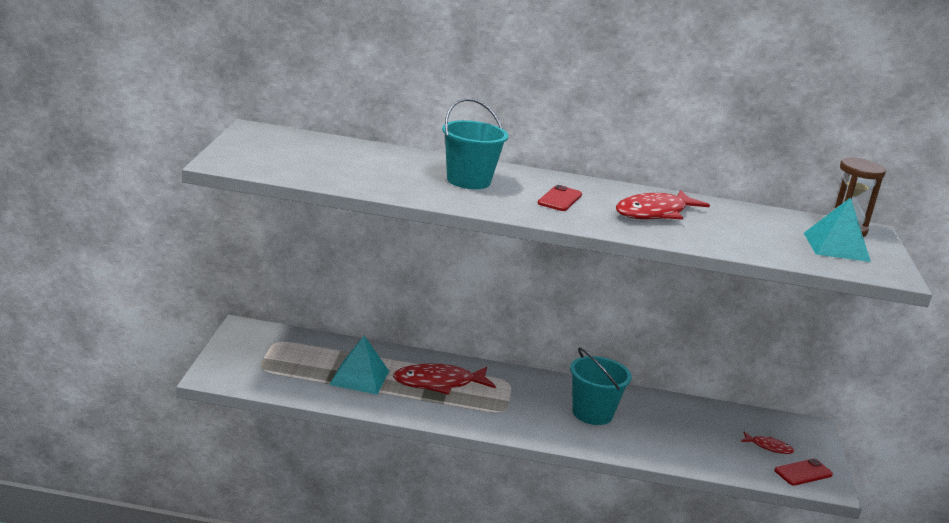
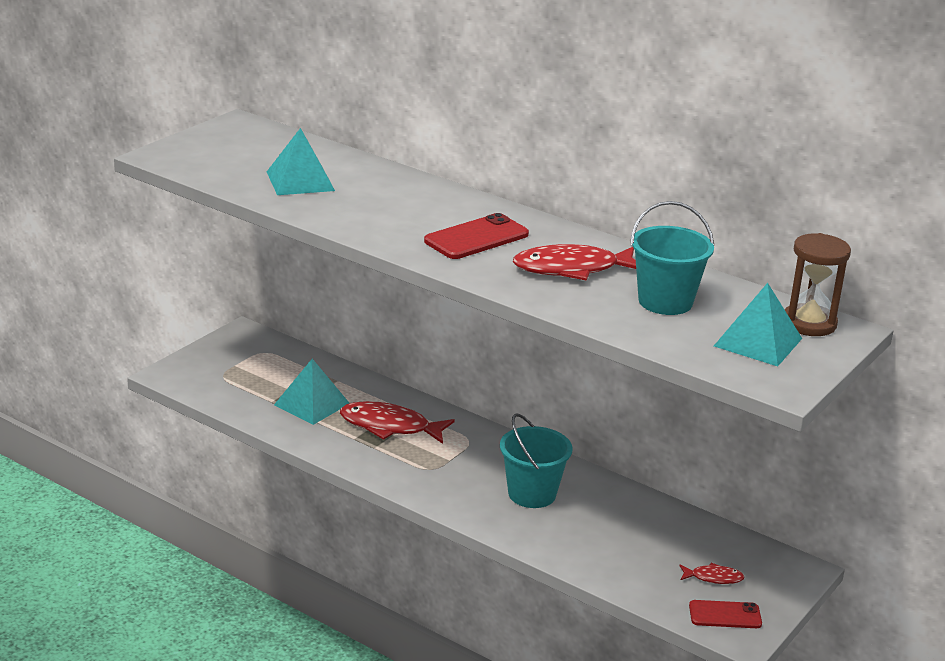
camera: 30 degrees right, 5 degrees up
(369, 171) = (300, 181): none -> turquoise pyramid
(468, 181) = (397, 204): turquoise bucket -> turquoise bucket (665, 302)
(560, 199) = (476, 238): red phone -> red phone, size x1.51
(768, 447) = (713, 578): red fish -> red fish turned 45 degrees counterclockwise

